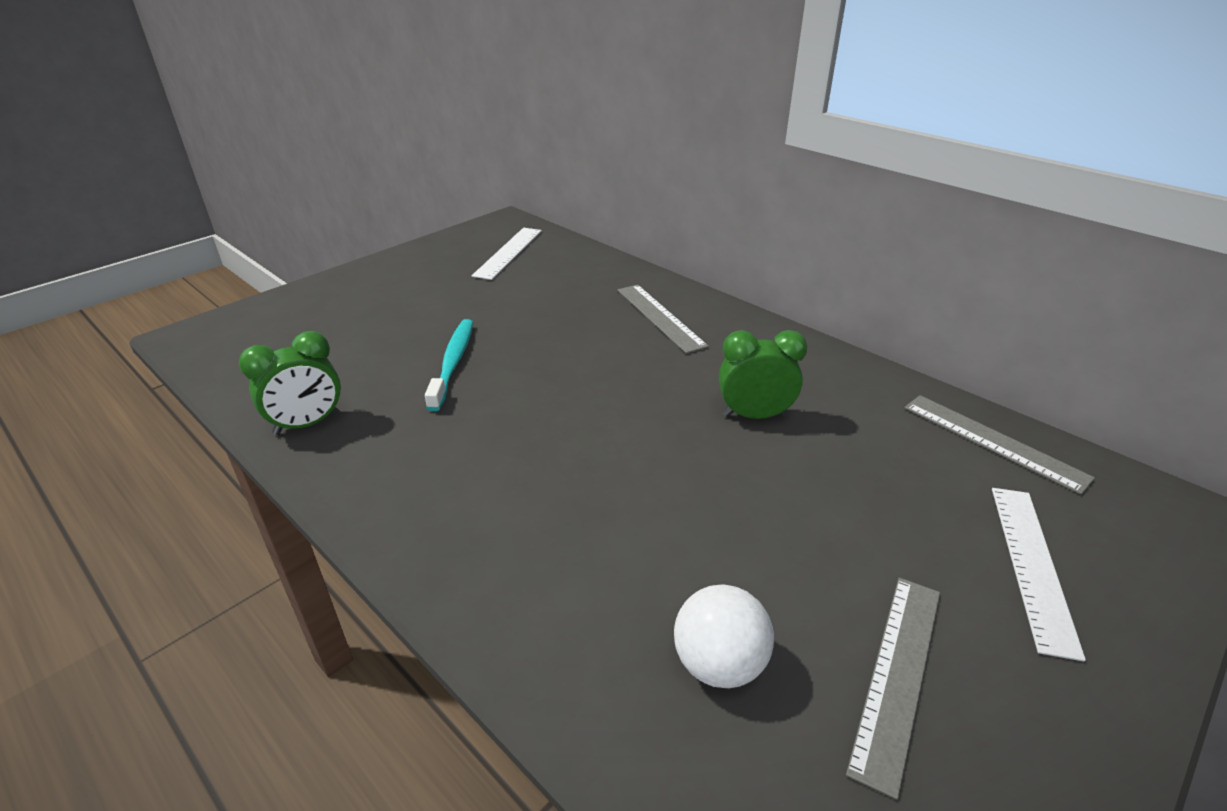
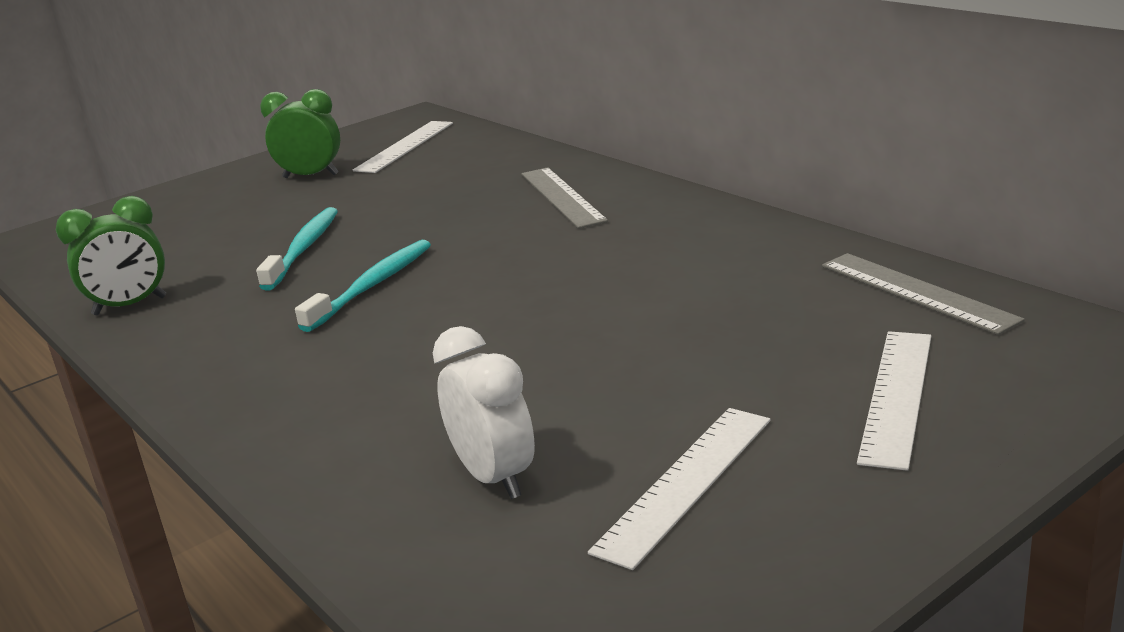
camera: 10 degrees right, 10 degrees down
(528, 410) = (372, 286): none -> turquoise toothbrush
(719, 664) = (494, 477): white ball -> white clock
(754, 415) = (633, 280): green clock -> green clock (311, 176)
(897, 674) = (685, 483): grey ruler -> white ruler

